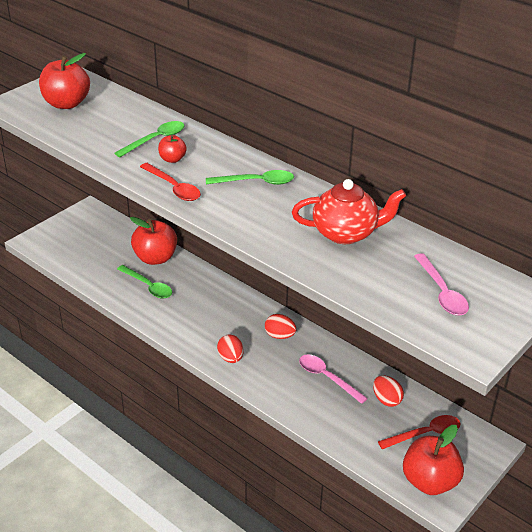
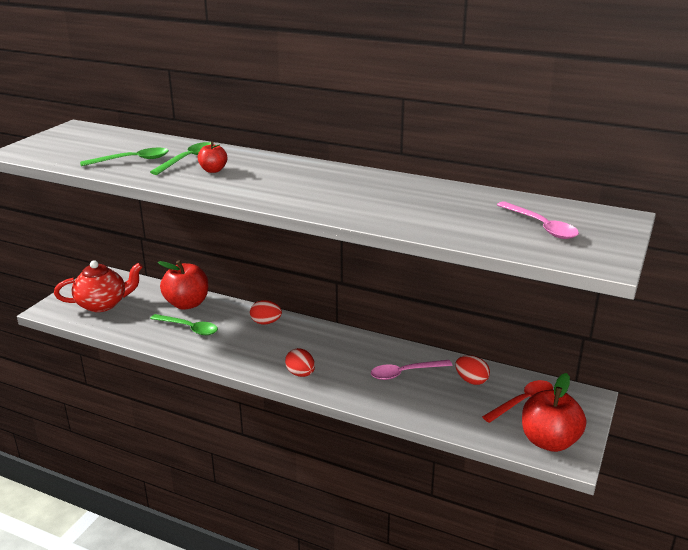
camera: 15 degrees left, 10 degrees down
(66, 104) = (79, 145): red apple -> none
(173, 188) = (226, 189): red spoon -> none
(256, 182) = (308, 176): green spoon -> green spoon (132, 160)
(279, 336) = (341, 346): red egg -> red egg (266, 322)
(327, 378) = (405, 373): pink spoon -> pink spoon turned 45 degrees counterclockwise
(346, 233) = (420, 199): red teapot -> red teapot (103, 304)

